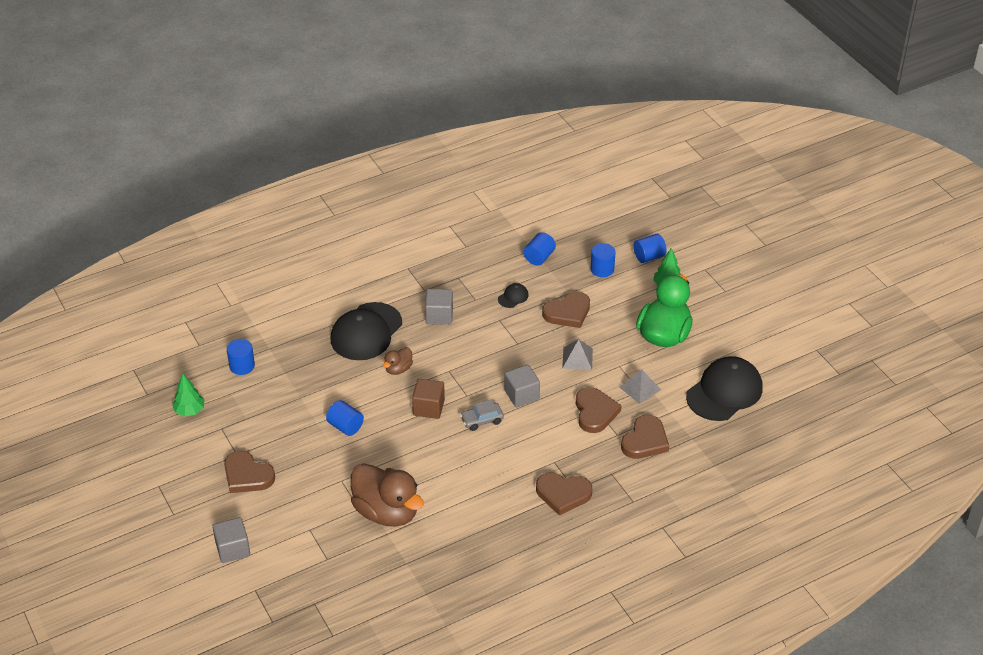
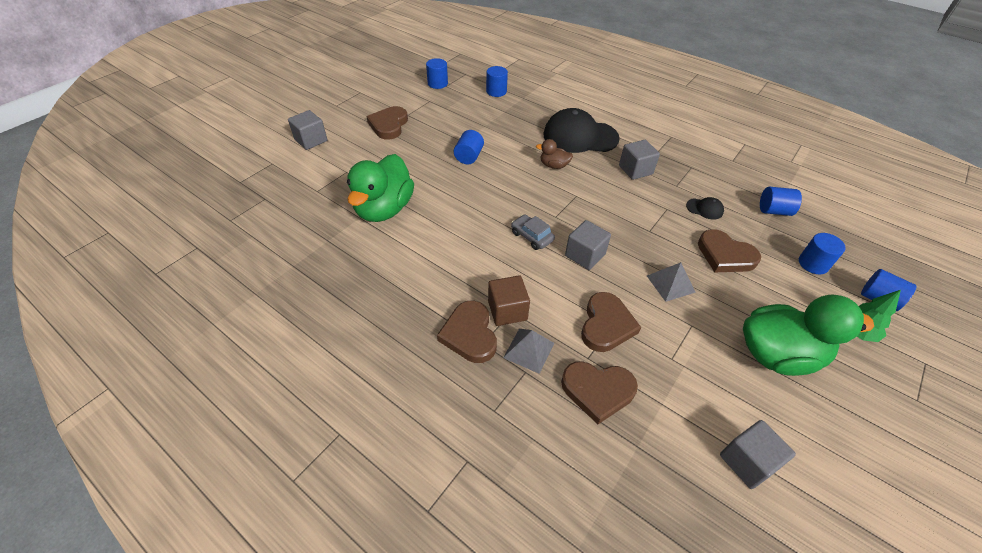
camera: 65 degrees right, 5 degrees up
(189, 411) = (437, 83): green tree -> blue cylinder
(386, 512) = (384, 209): brown duck -> green duck
(428, 408) = (522, 197): brown cube -> brown cube (507, 310)
(595, 412) = (606, 325): brown heart -> brown heart turned 45 degrees counterclockwise
(640, 388) = (675, 357): grey pyramid -> grey pyramid (528, 350)
(724, 392) = (747, 461): black cap -> grey cube

